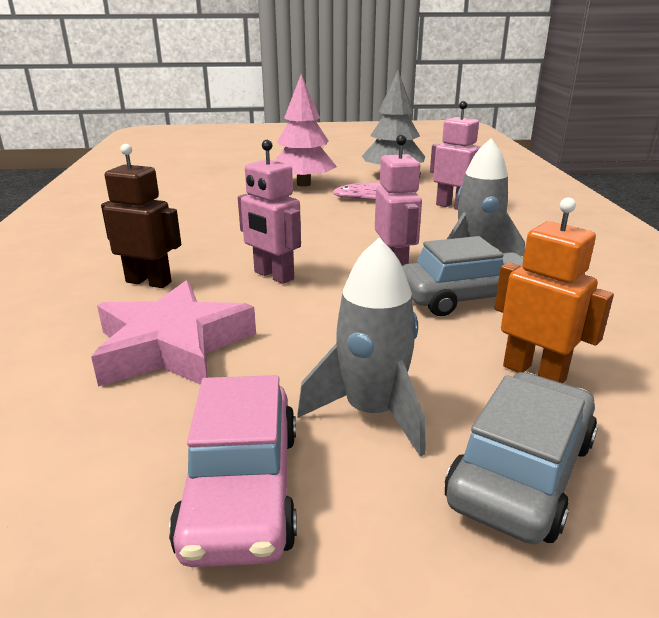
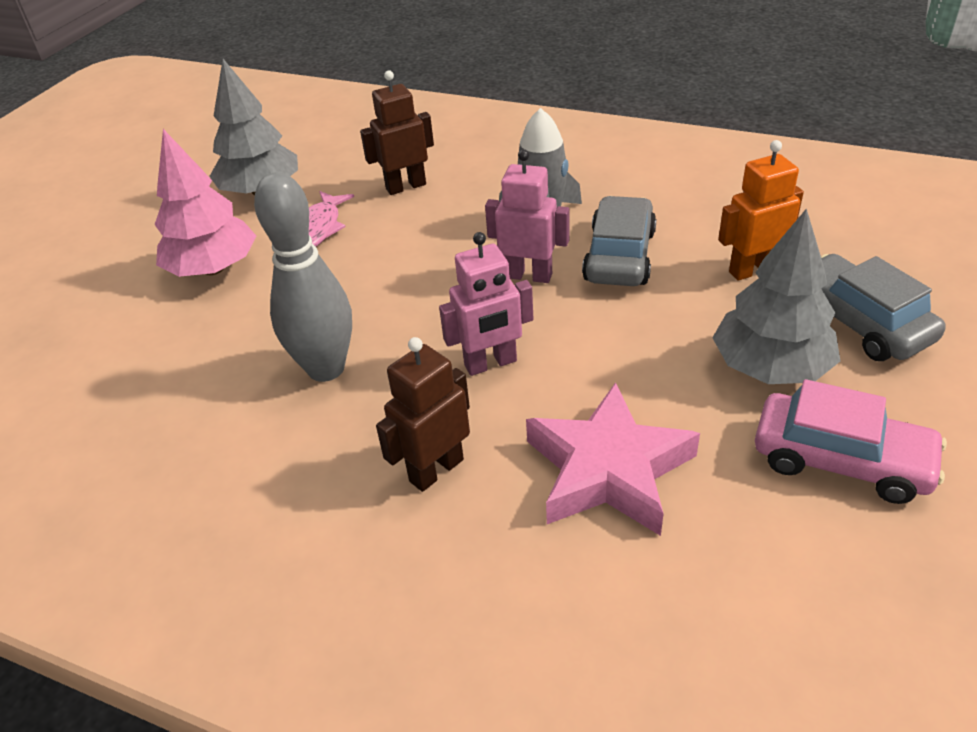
camera: 60 degrees left, 15 degrees up
(232, 230) = (326, 369): none -> grey bowling pin
(372, 412) = (770, 367): grey rocket -> grey tree
(453, 206) = (406, 186): pink robot -> brown robot

